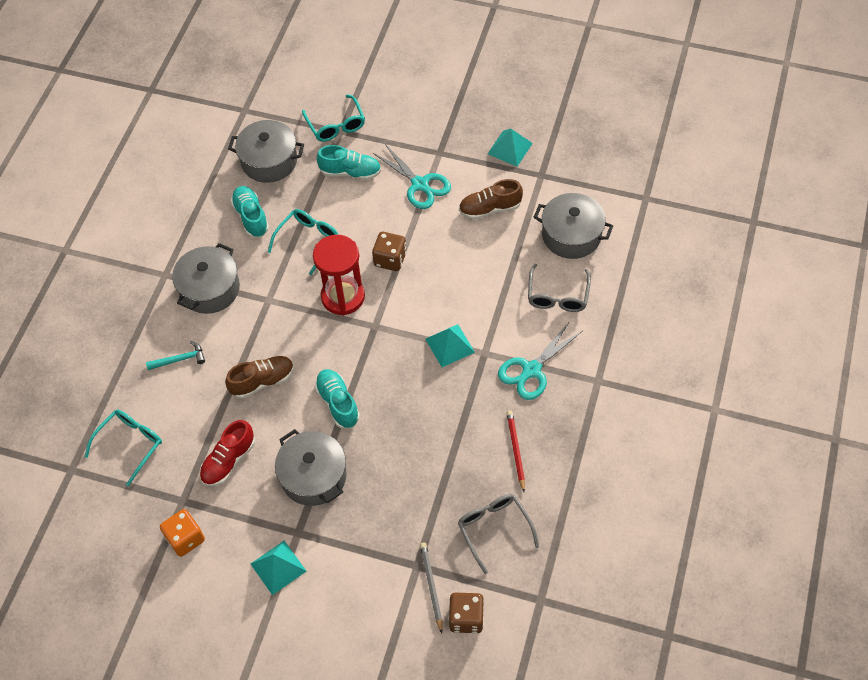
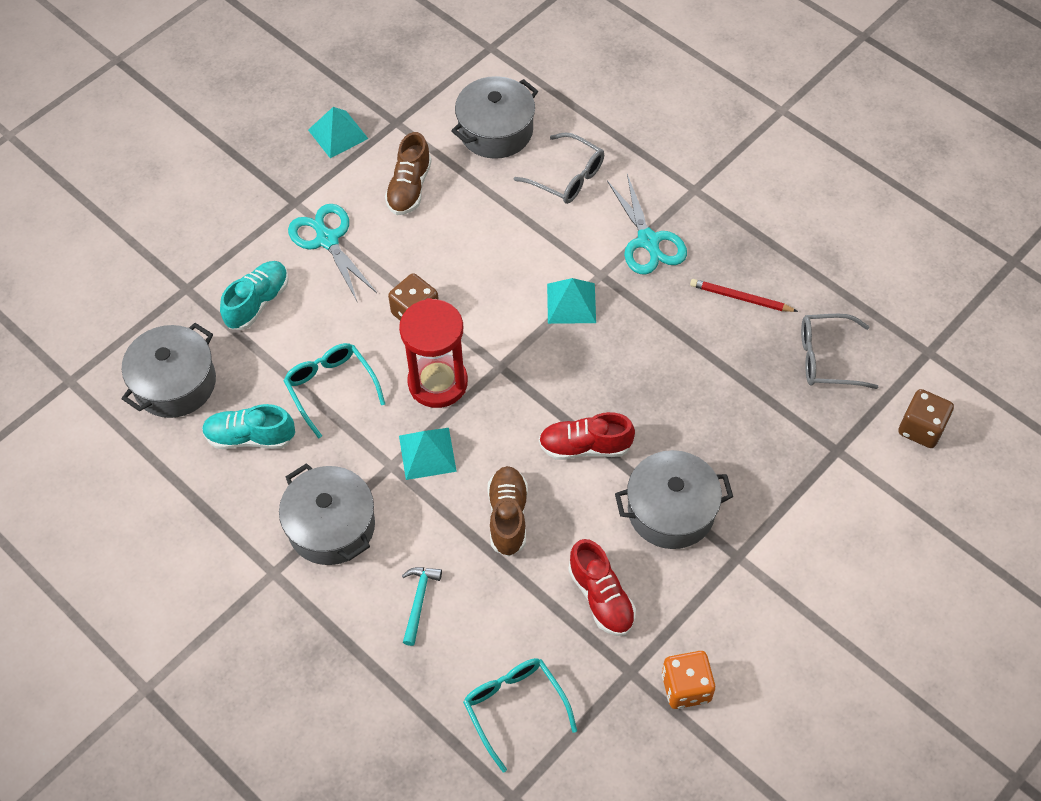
camera: 65 degrees left, 0 degrees up
(278, 567) = (773, 595): turquoise pyramid -> turquoise pyramid (427, 453)
(336, 125) = (173, 289): turquoise glasses -> none
(338, 403) = (585, 446): turquoise shoe -> red shoe
(420, 184) = (327, 240): turquoise scissors -> turquoise scissors turned 105 degrees counterclockwise
(431, 586) = (869, 446): grey pencil -> none

